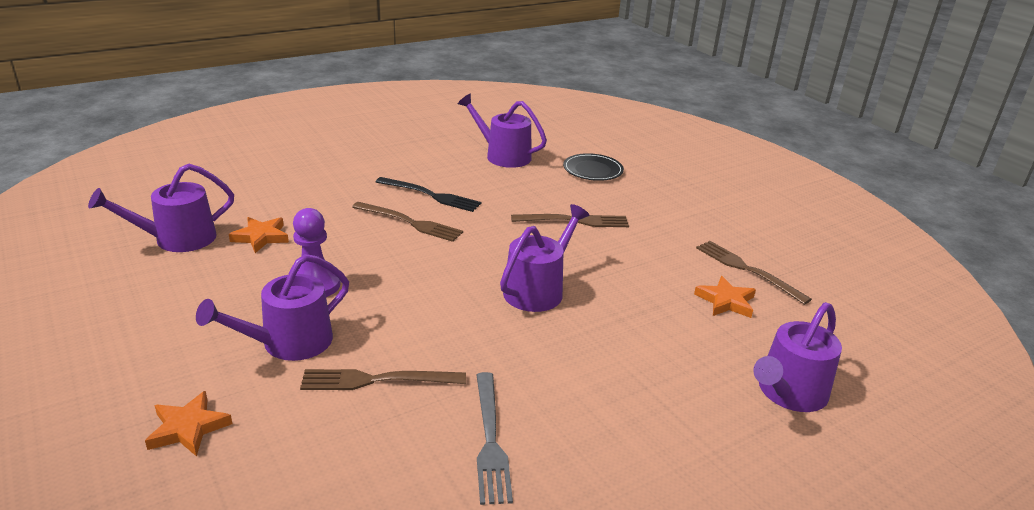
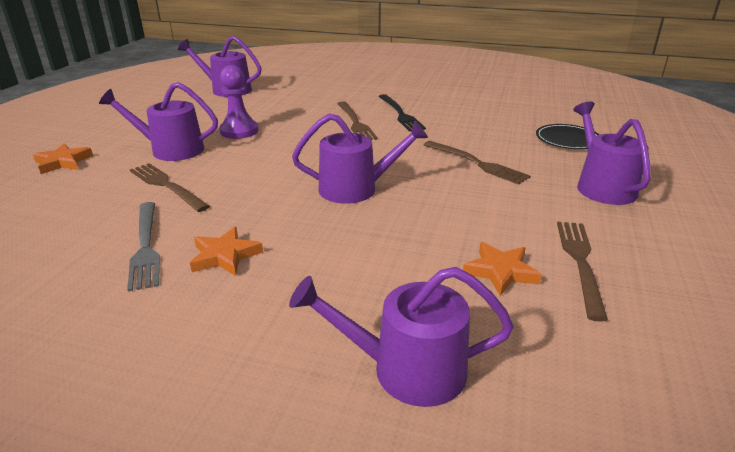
camera: 50 degrees right, 0 degrees up
(261, 237) = (263, 101): orange star -> orange star (225, 256)
(490, 440) = (145, 247): grey fork -> grey fork turned 60 degrees counterclockwise
(503, 156) = (504, 109): purple watering can -> purple watering can (602, 186)

